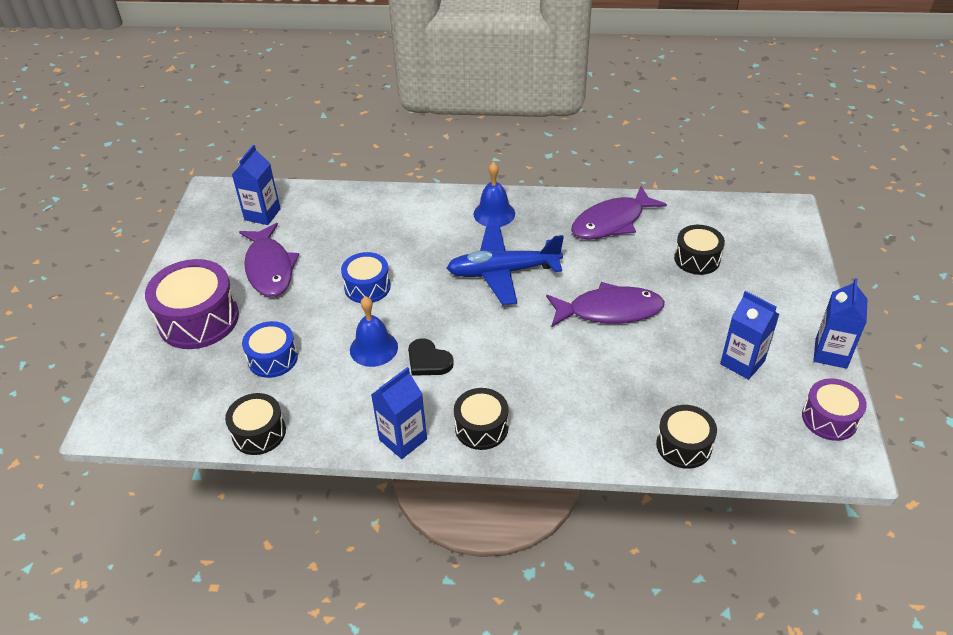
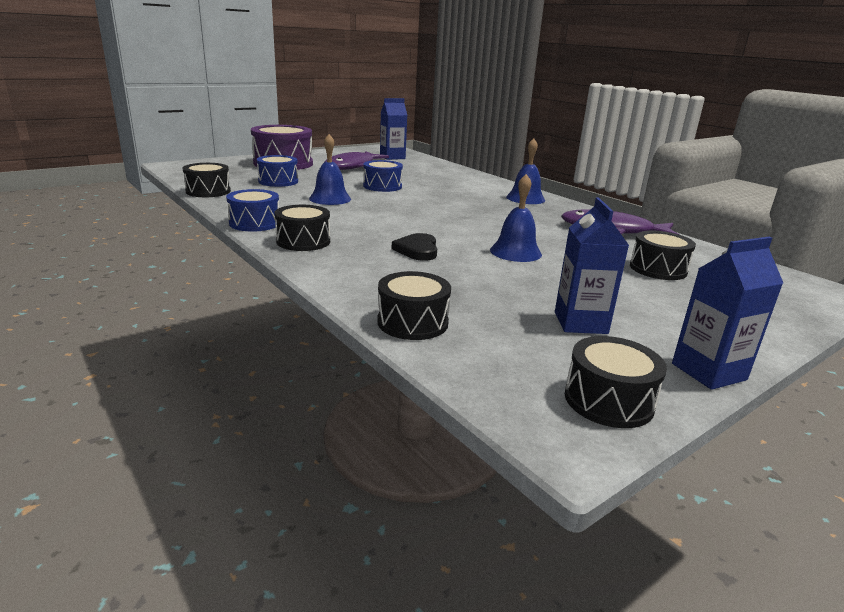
camera: 45 degrees right, 20 degrees down
(403, 439) = (255, 223): blue carton -> blue drum
(428, 361) = (345, 213): black heart -> black heart (417, 250)
(503, 272) = (476, 212): blue plane -> none
(609, 310) = (515, 252): purple fish -> blue bell
(829, 418) = (608, 400): purple drum -> black drum

